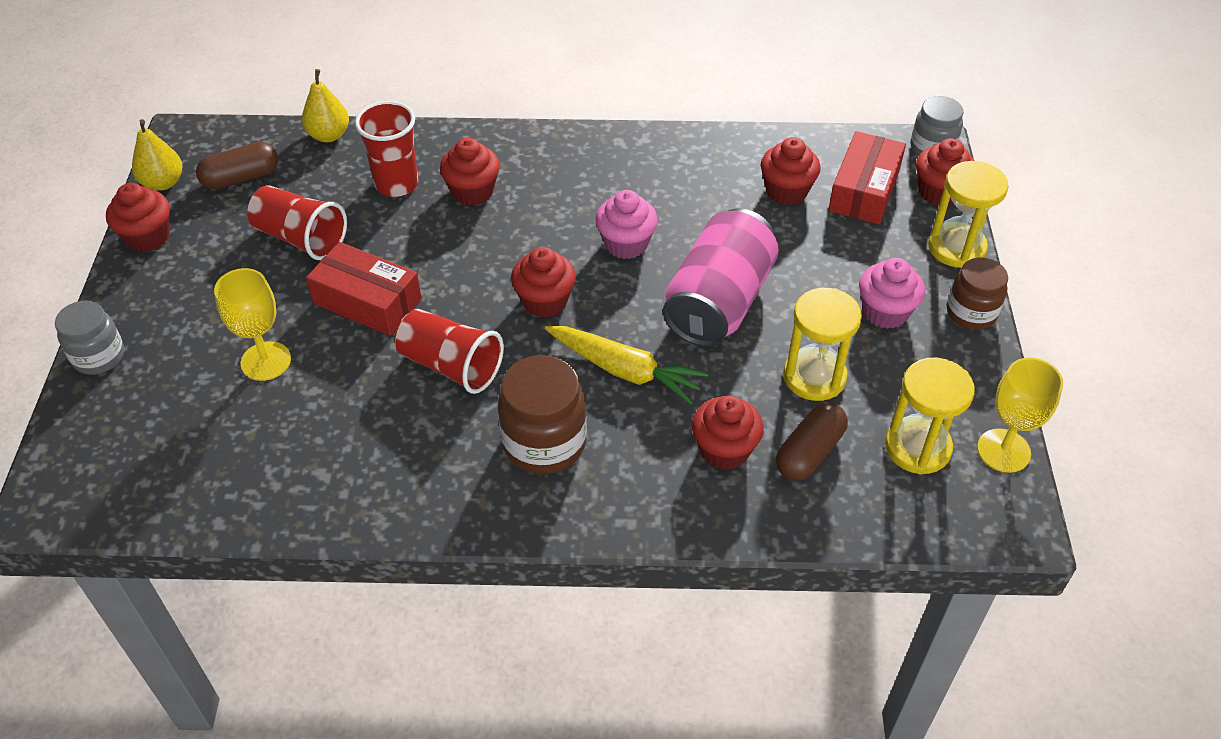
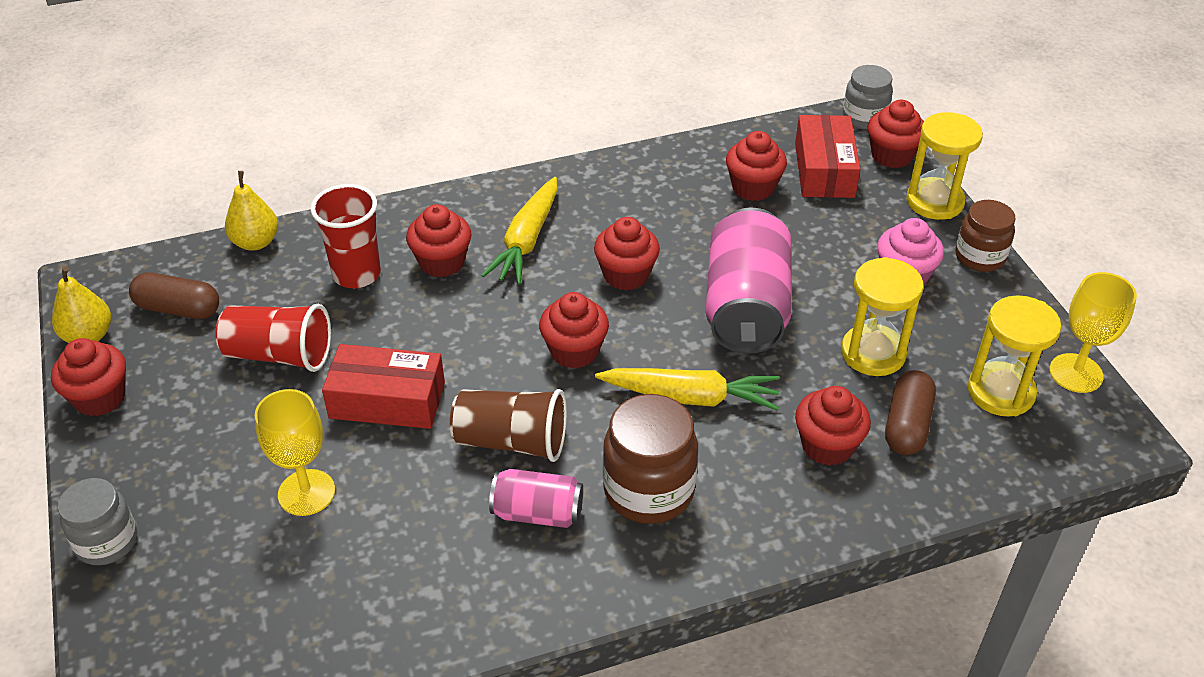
camera: 20 degrees left, 5 degrees down
(241, 178) = (178, 309): brown capsule -> brown capsule turned 60 degrees clockwise
(441, 434) = (537, 513): none -> pink can
(451, 366) = (511, 441): red cup -> brown cup
(555, 190) = (527, 240): none -> yellow carrot
(626, 244) = (626, 275): pink cupcake -> red cupcake

